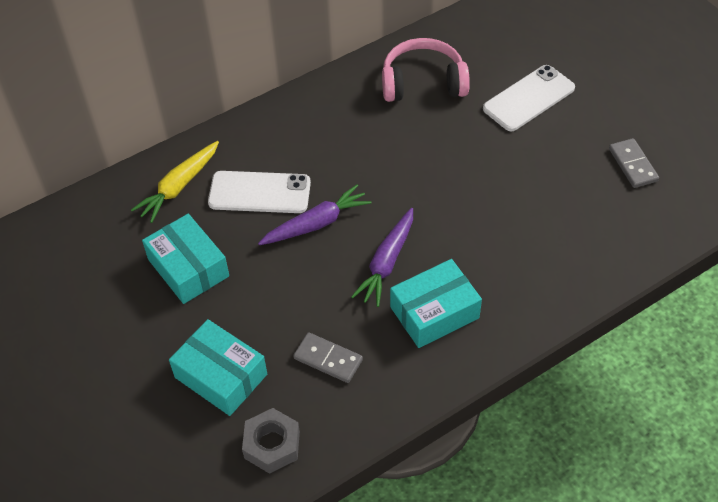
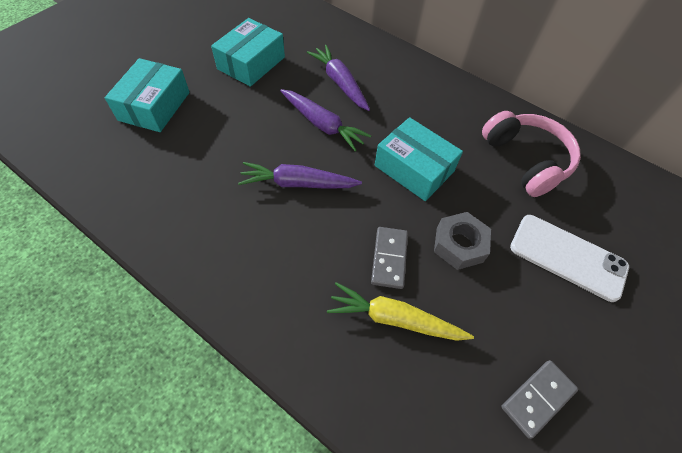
camera: 65 degrees right, 5 degrees up
(179, 187) = (325, 39): yellow carrot -> yellow carrot (394, 319)
(259, 193) = (339, 83): white phone -> purple carrot
(272, 445) = (92, 152): grey nut -> grey nut (459, 245)
(328, 359) = (182, 167): grey domino -> grey domino (389, 258)
(434, 312) = (251, 234): turquoise box -> turquoise box (414, 168)

